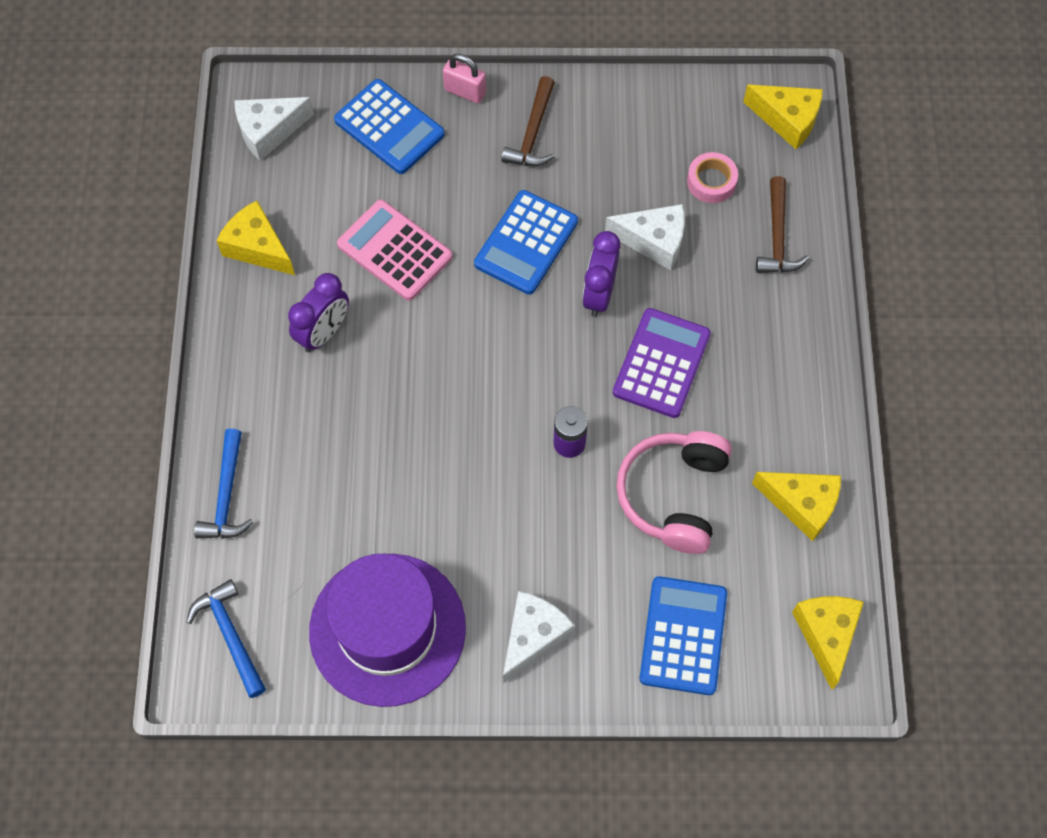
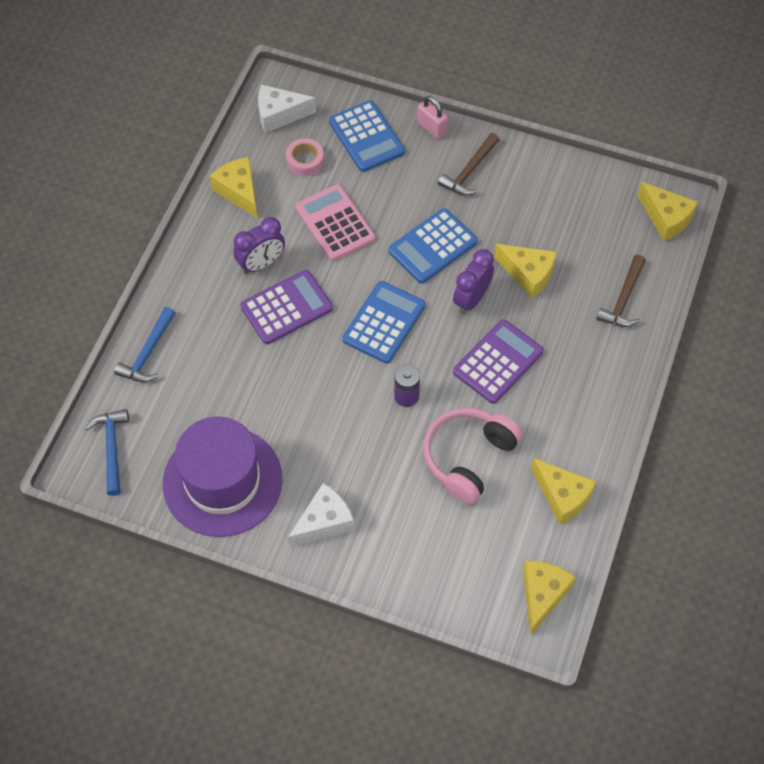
camera: 20 degrees right, 5 degrees down
(378, 379) = (286, 307): none -> purple calculator
(654, 241) = (528, 274): white cheese -> yellow cheese
(683, 636) = (434, 559): blue calculator -> blue calculator (384, 323)
(711, 182) = (589, 245): pink tape -> pink tape (305, 160)

